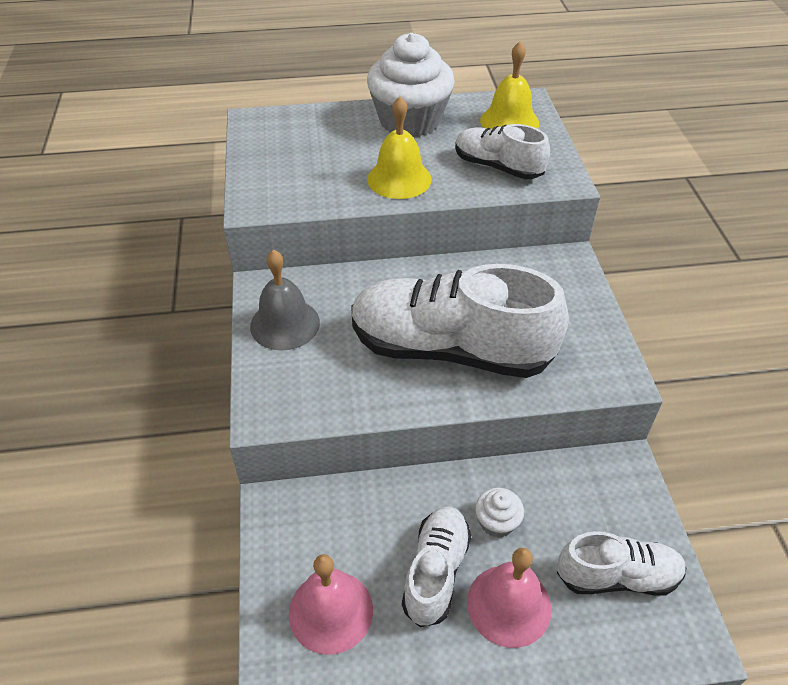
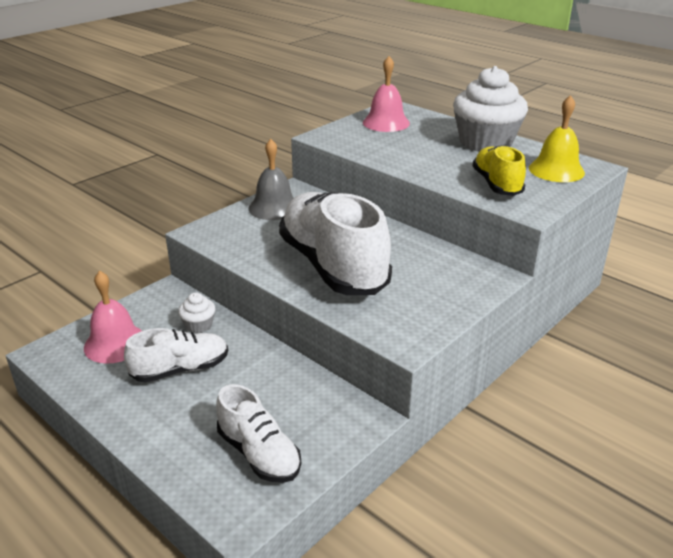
camera: 50 degrees right, 15 degrees down
(399, 179) = (421, 161): yellow bell -> none
(496, 522) = (246, 377): white cupcake -> white cupcake (199, 325)
(498, 167) = (497, 184): white shoe -> yellow shoe
(509, 605) = (185, 411): pink bell -> pink bell (386, 123)

